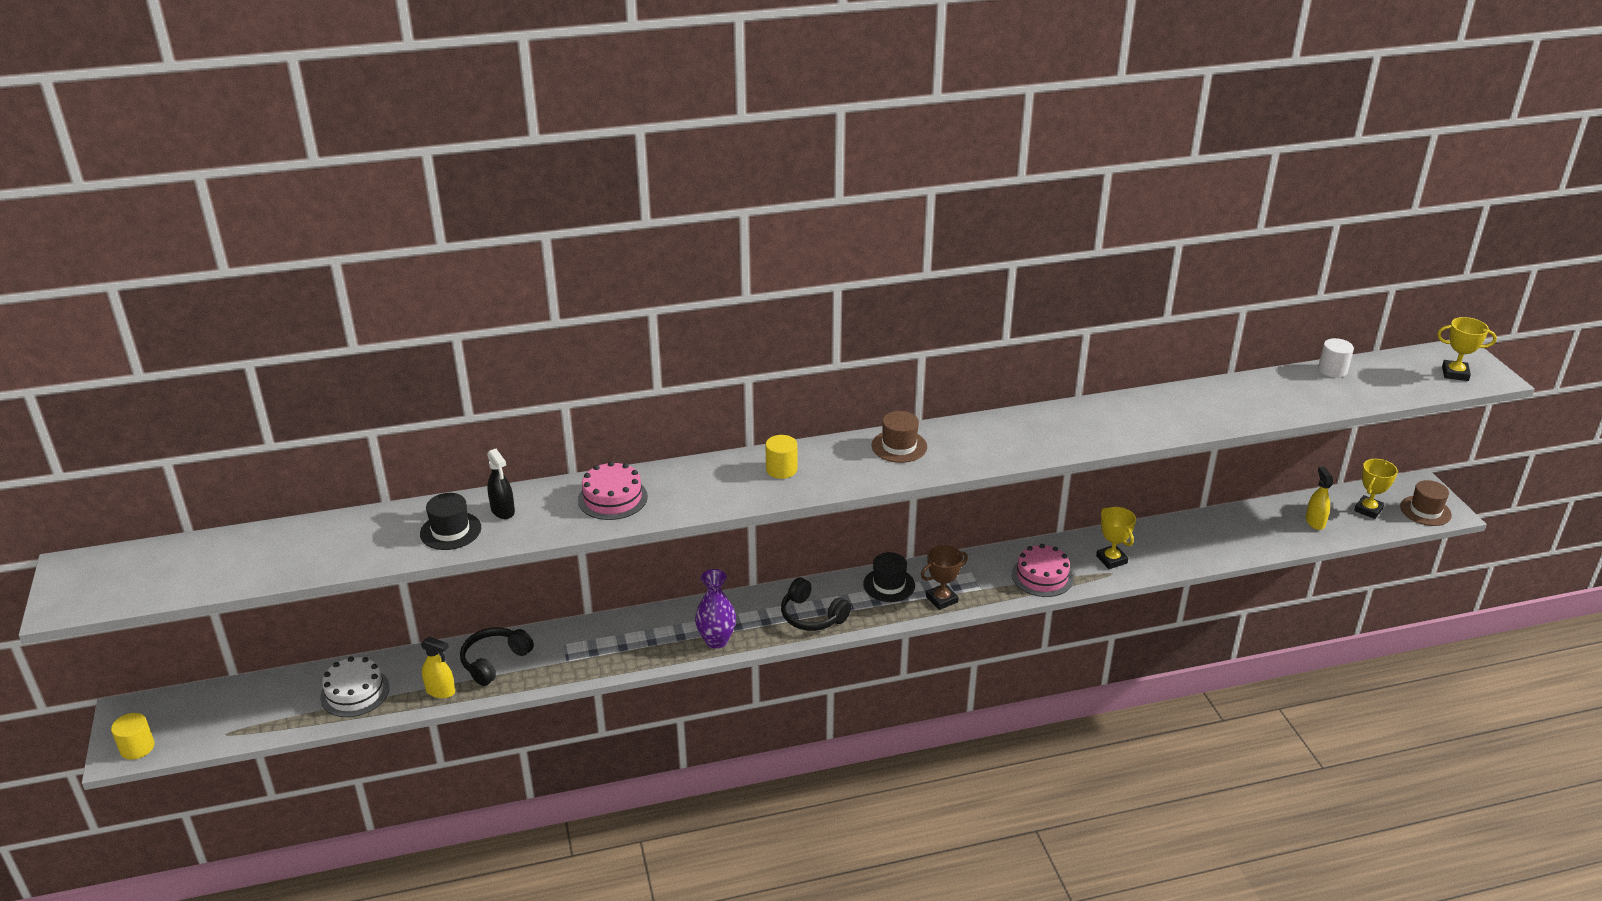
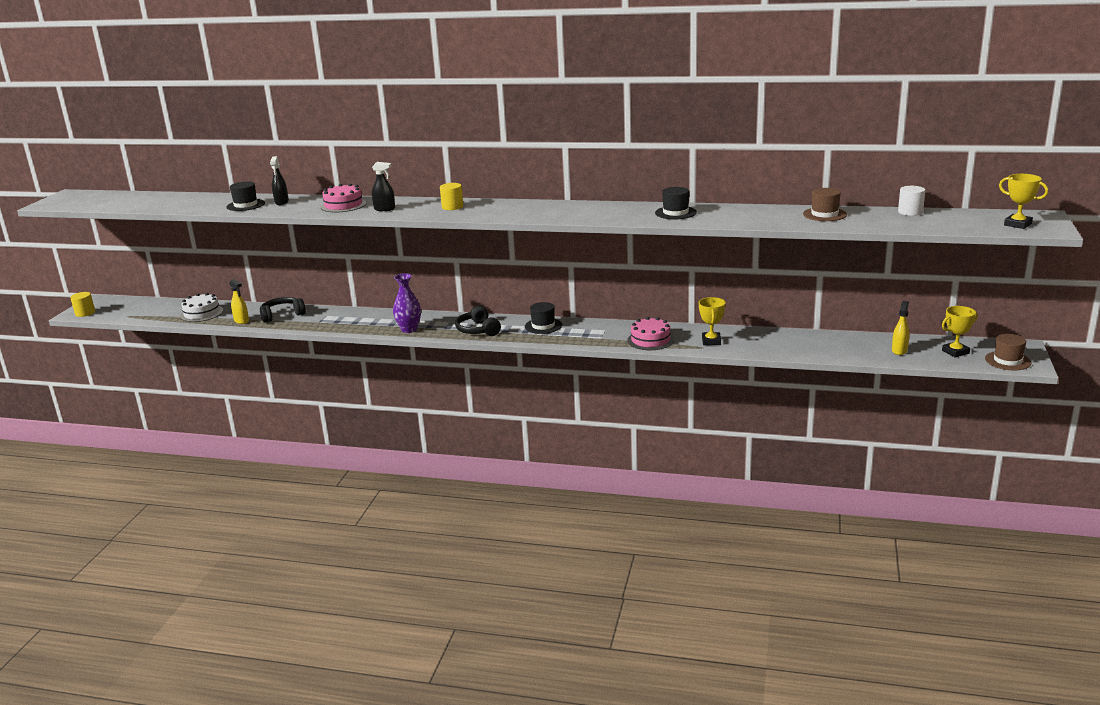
camera: 30 degrees right, 10 degrees down
(688, 495) = (384, 209): none -> black spray bottle
(899, 446) = (537, 207): brown hat -> brown hat (824, 214)
(941, 599) = (568, 338): brown trophy -> none
(1083, 424) = (675, 213): none -> black hat

